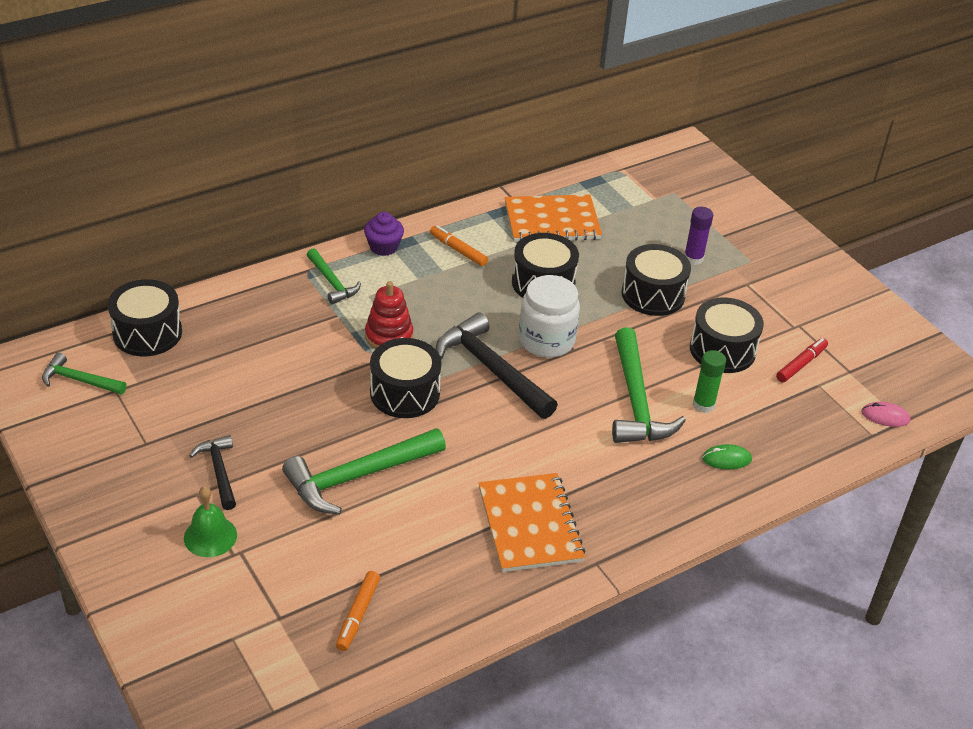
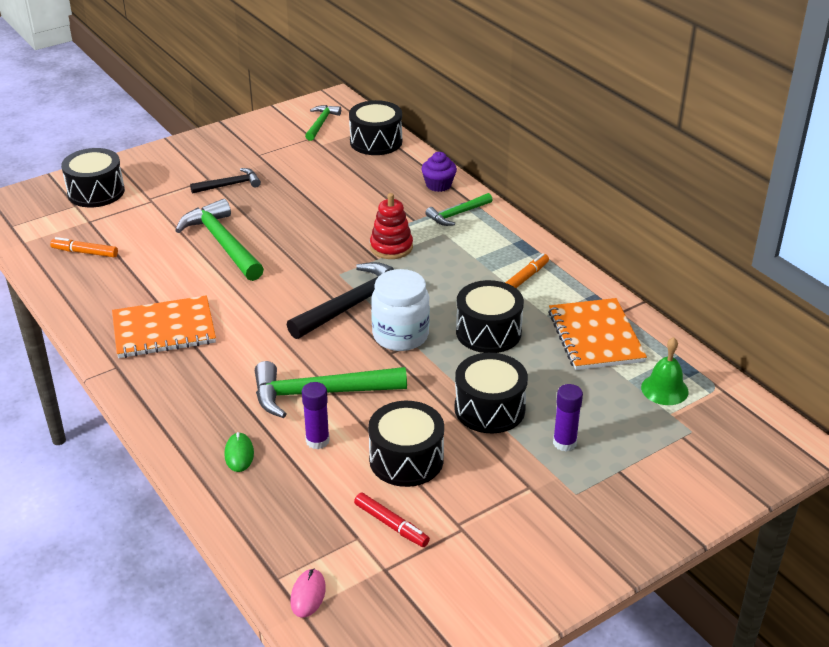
camera: 90 degrees right, 5 degrees down
(210, 536) = (167, 188): green bell -> green bell (664, 389)
(383, 247) = (516, 237): purple cupcake -> purple cupcake (438, 185)
(405, 393) = (319, 259): black drum -> black drum (96, 192)
(703, 405) = (317, 441): green glue stick -> purple glue stick

